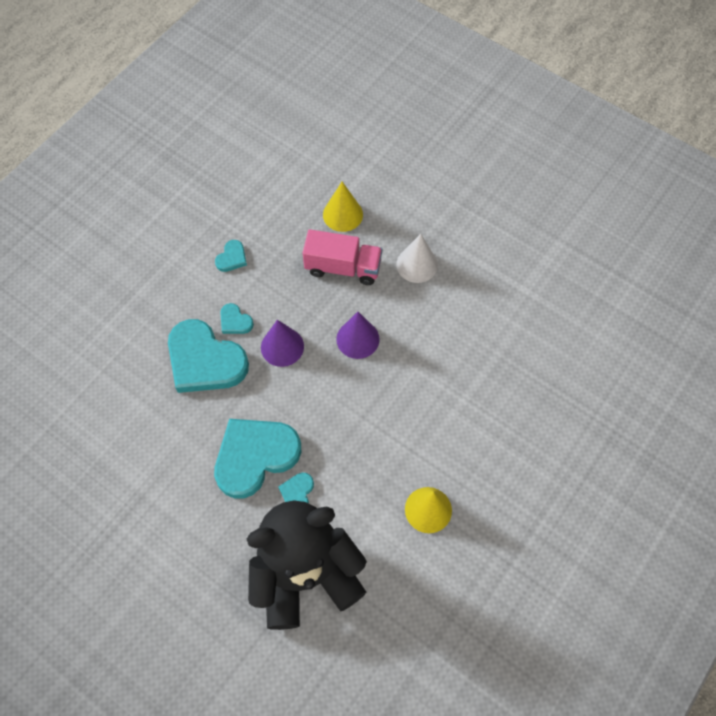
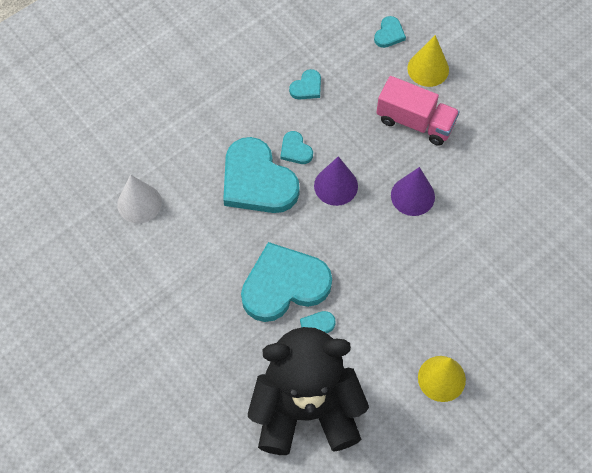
camera: 15 degrees right, 0 degrees up
(298, 189) = (389, 34): none -> turquoise heart
(417, 264) = (491, 136): white cone -> white cone (139, 203)

